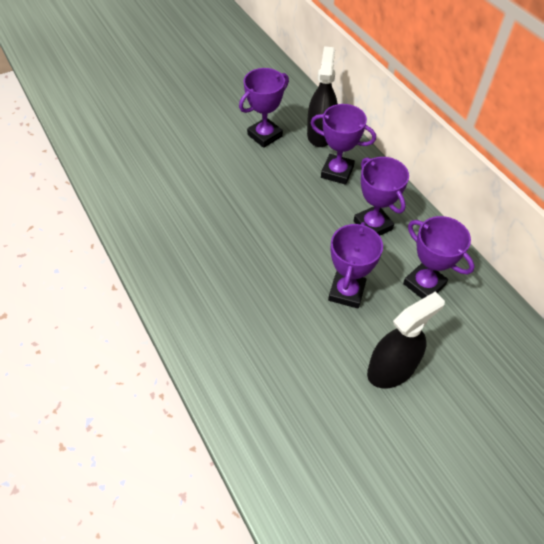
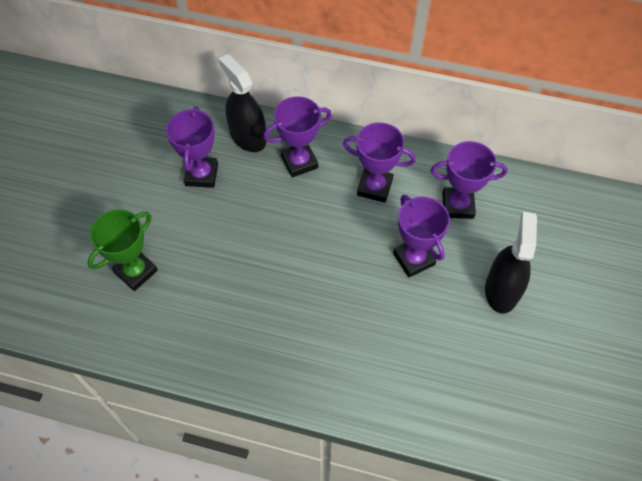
camera: 45 degrees left, 5 degrees up
(163, 160) = (136, 271): none -> green trophy

